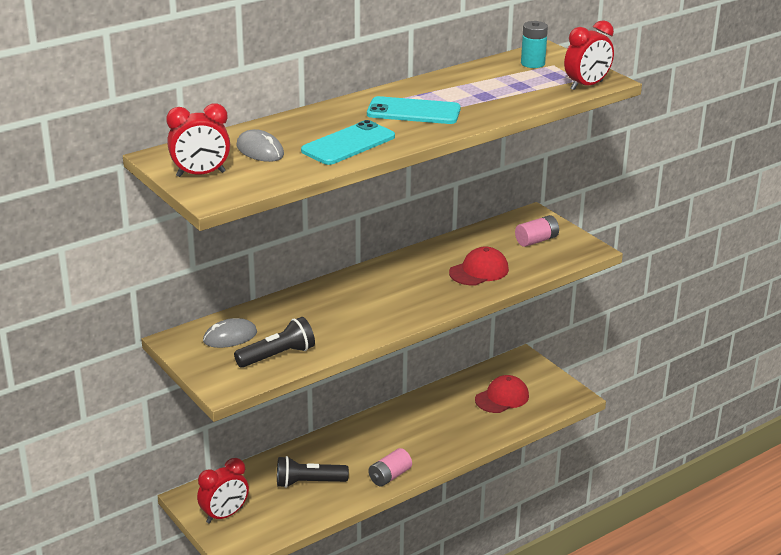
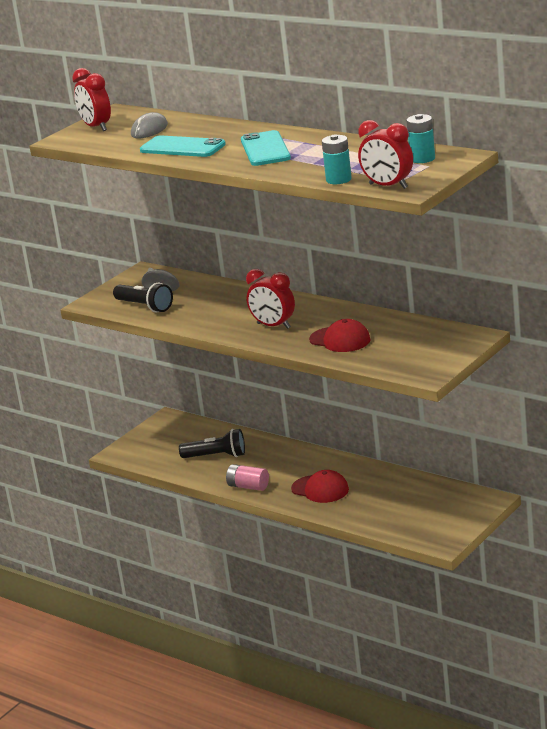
camera: 75 degrees right, 5 degrees down
(224, 515) = (155, 437): red clock -> red clock (273, 326)
(308, 482) = (216, 456): black flashlight -> black flashlight turned 120 degrees clockwise
(502, 398) = (409, 506): red cap -> red cap (320, 489)
(536, 240) = (423, 349): pink battery -> none
(544, 99) = (338, 180): none -> turquoise battery

